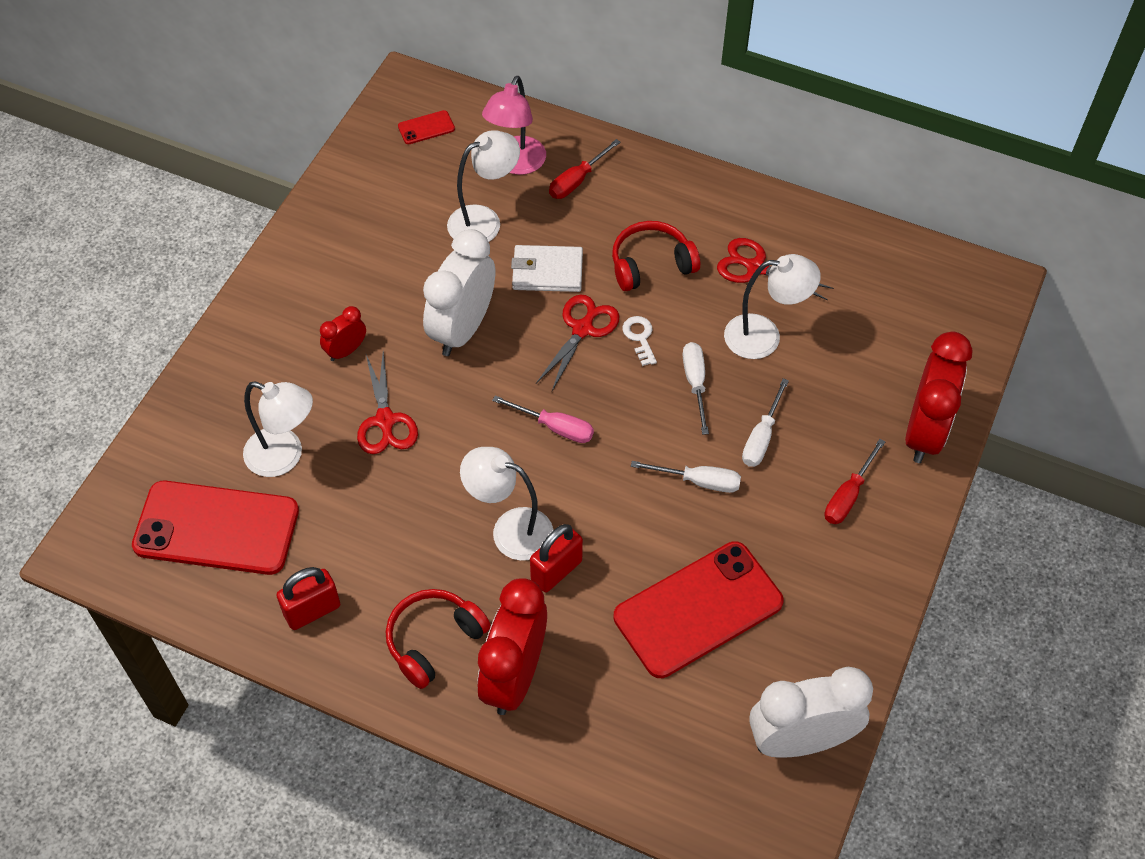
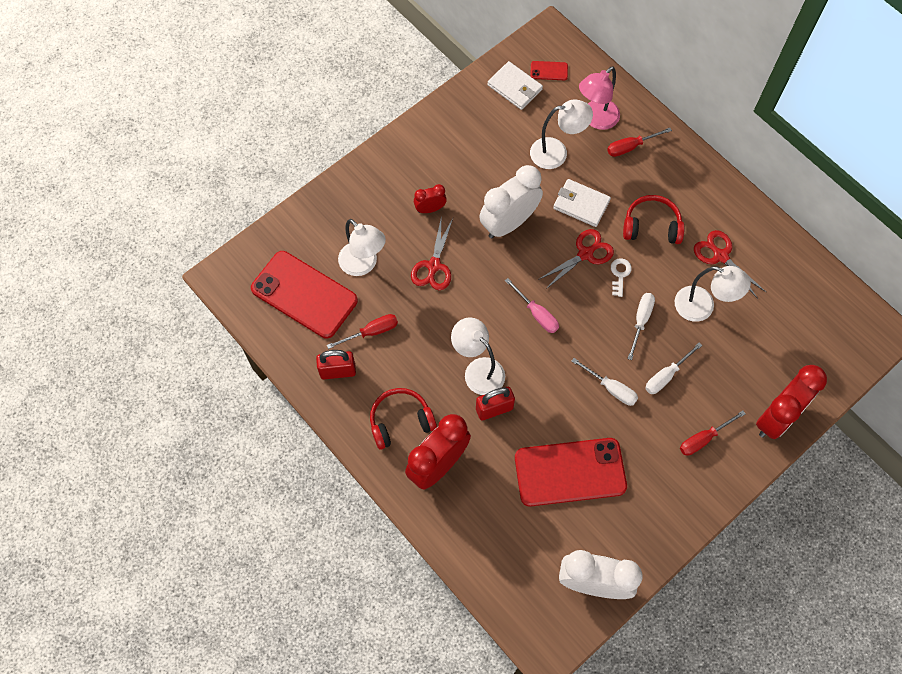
camera: 25 degrees right, 10 degrees up
(337, 539) = (371, 332): none -> red screwdriver
(390, 162) = (515, 87): none -> white wallet

